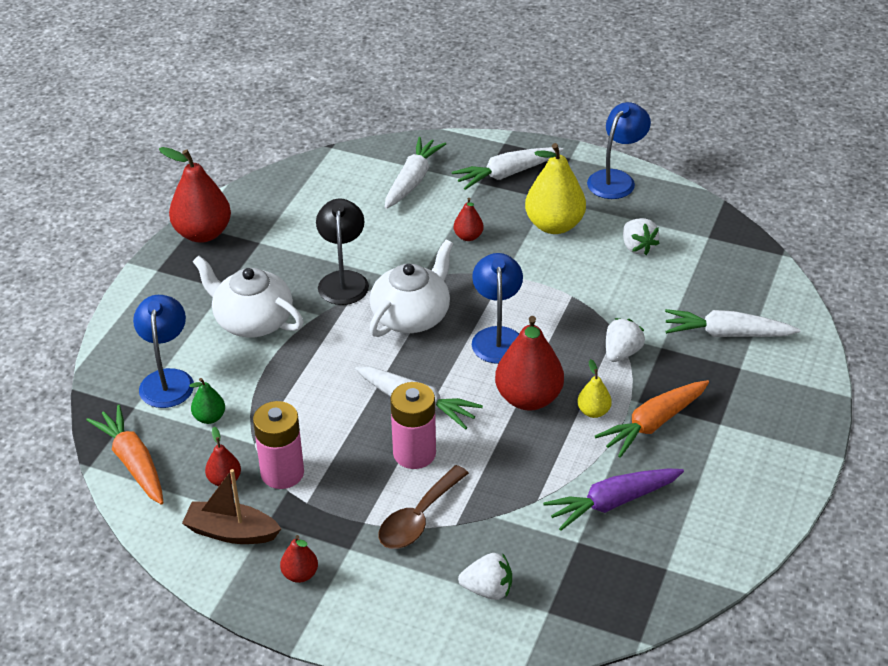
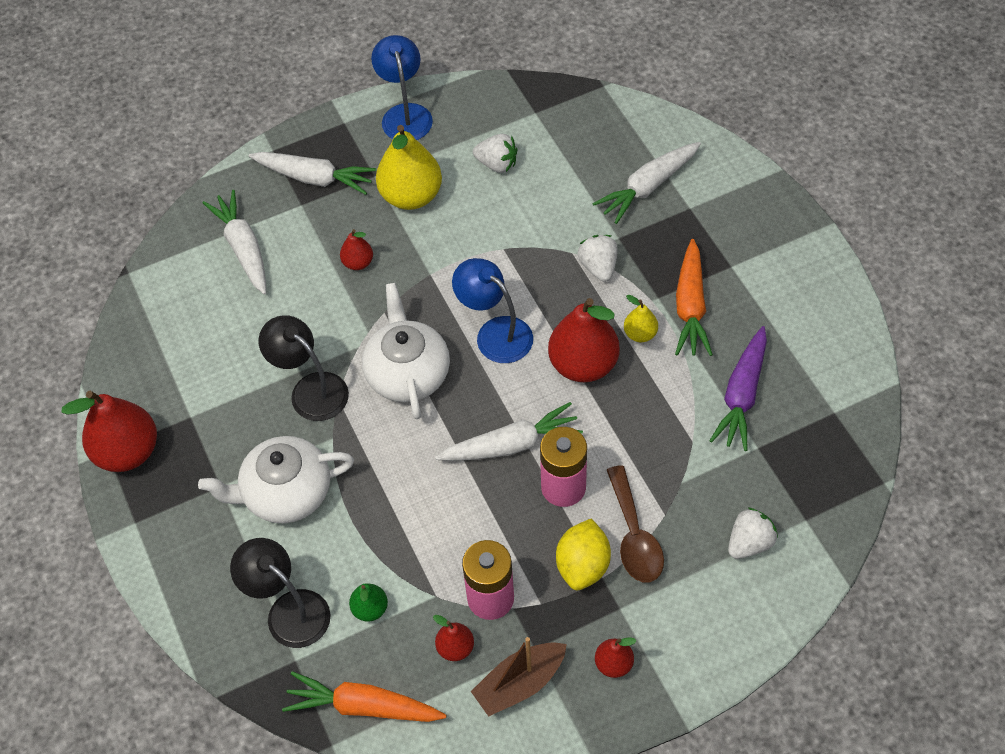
camera: 45 degrees left, 15 degrees up
(167, 379) = (288, 610): blue lamp -> black lamp
(362, 505) = (583, 566): none -> yellow lemon
(507, 174) = (314, 178): white carrot -> white carrot turned 90 degrees counterclockwise

